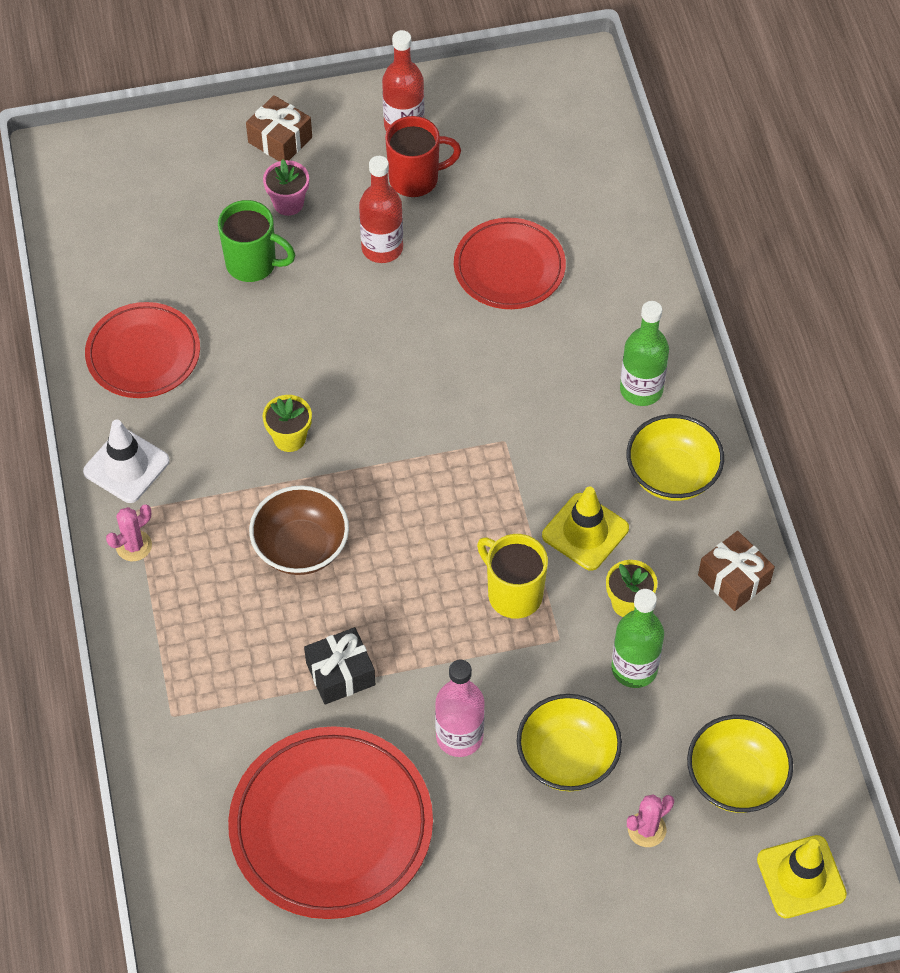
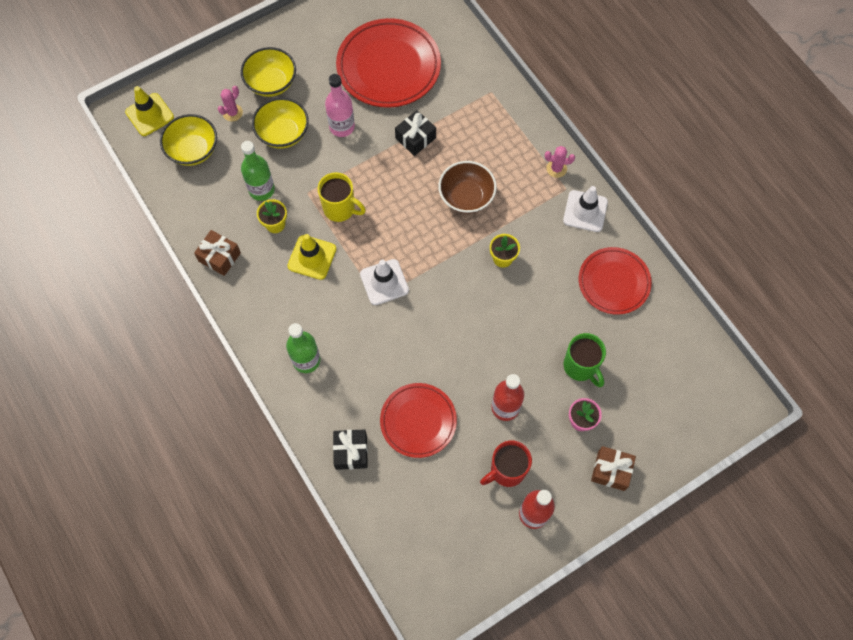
camera: 160 degrees right, 10 degrees up
(134, 546) = (556, 169): pink cactus -> pink cactus turned 60 degrees clockwise
(253, 264) = (580, 367): green mug -> green mug turned 120 degrees counterclockwise
(485, 460) = (384, 282): none -> white traffic cone
(615, 260) = (351, 452): none -> black gift
(672, 475) = (272, 309): yellow bowl -> yellow bowl (271, 83)

